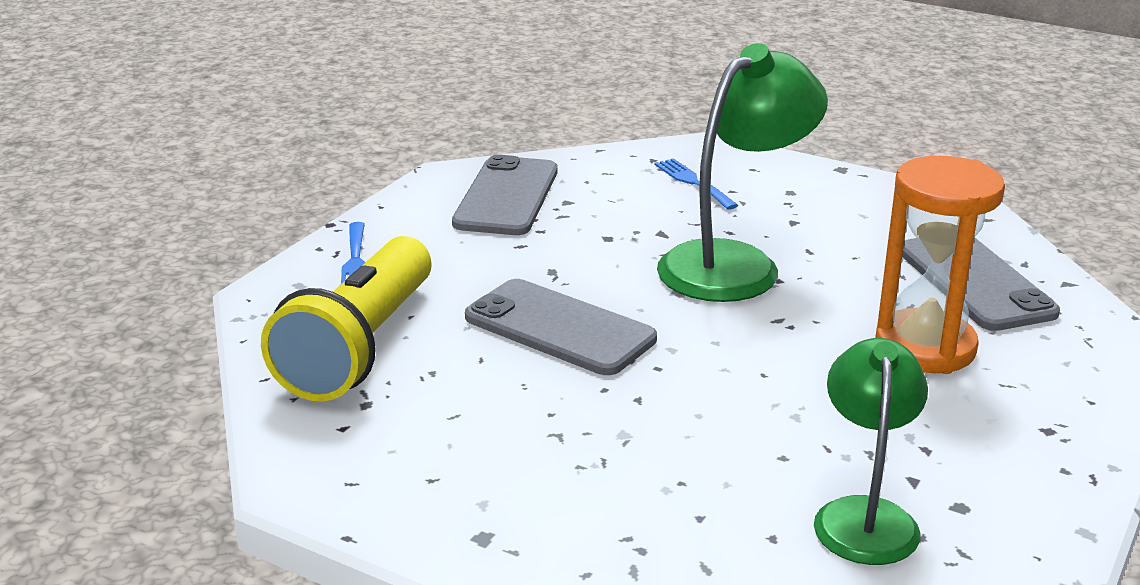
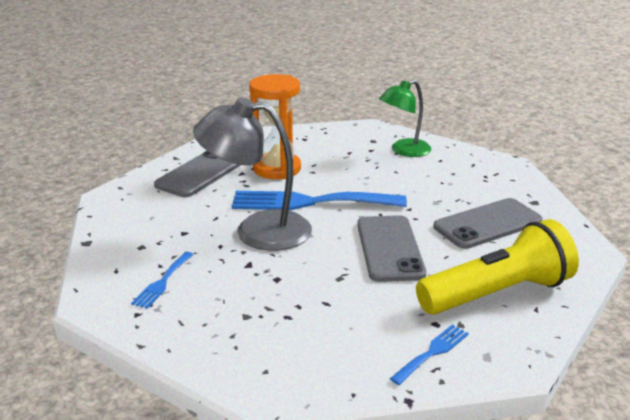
camera: 130 degrees left, 0 degrees up
(506, 197) = (270, 343): grey phone -> grey phone (488, 224)
(735, 263) = (257, 230): green lamp -> grey lamp
(768, 327) = (309, 202): none -> blue fork

